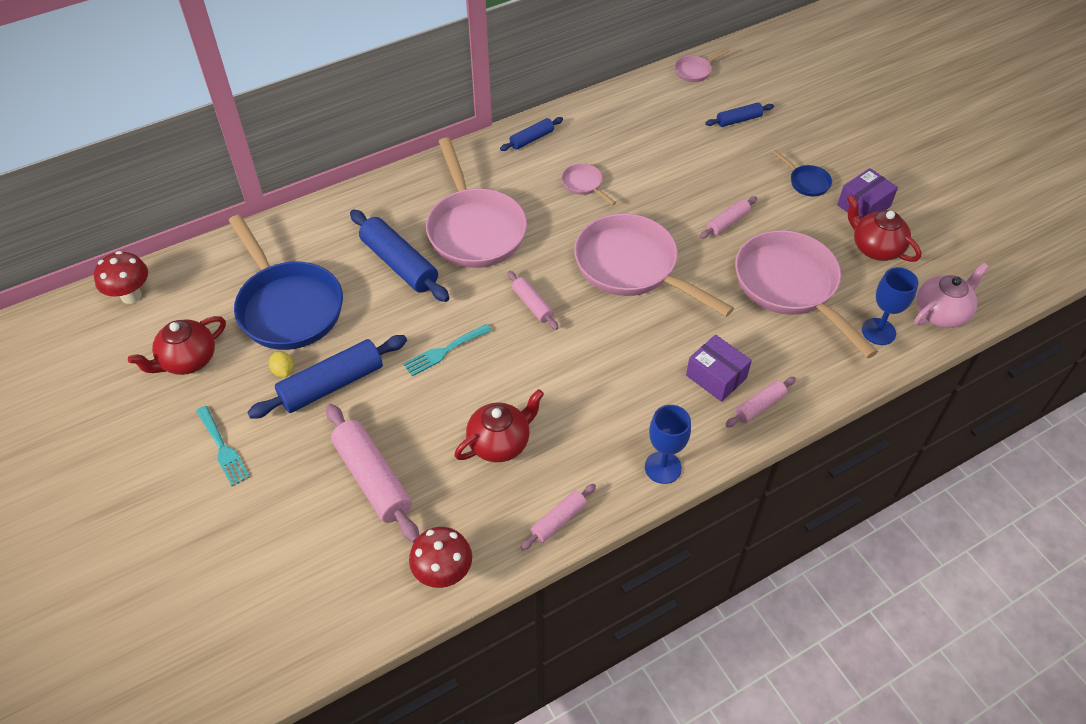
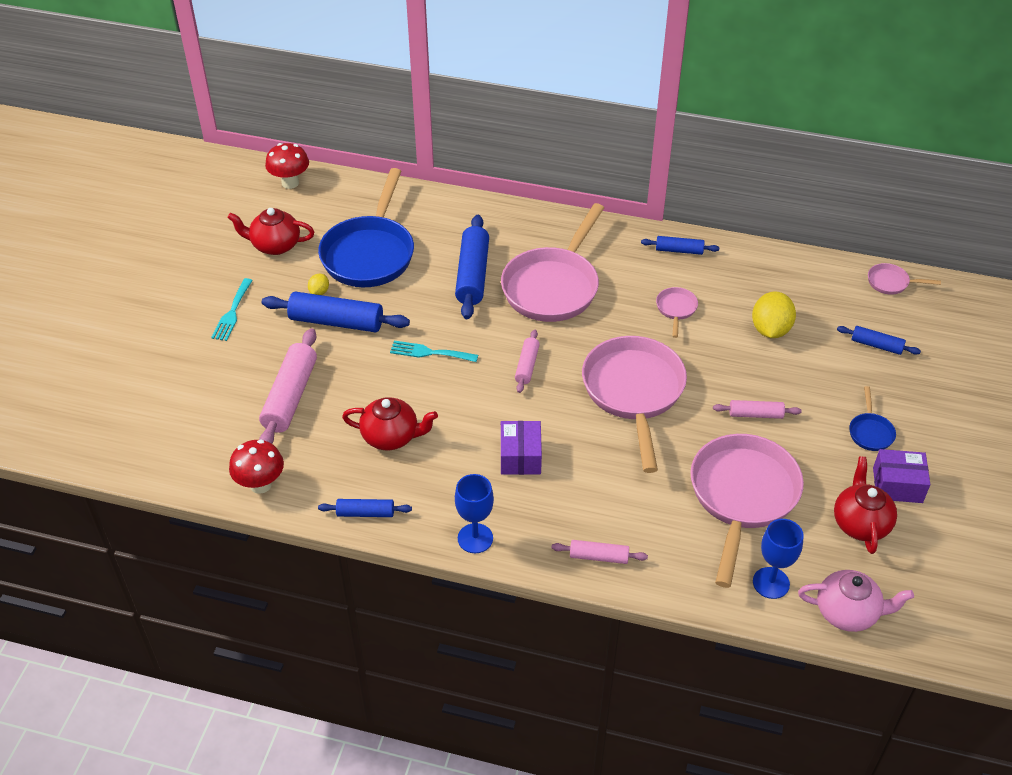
camera: 45 degrees right, 5 degrees down
(558, 520) = (365, 513): pink rolling pin -> blue rolling pin
(663, 155) = (770, 330): none -> yellow lemon
(716, 377) = (594, 512): purple box -> purple box (520, 457)

